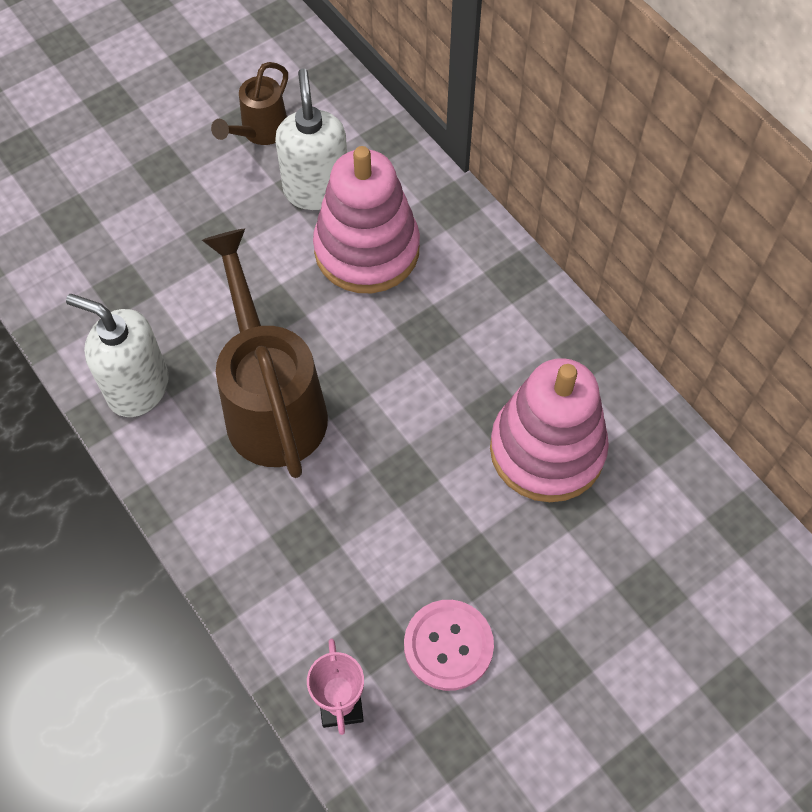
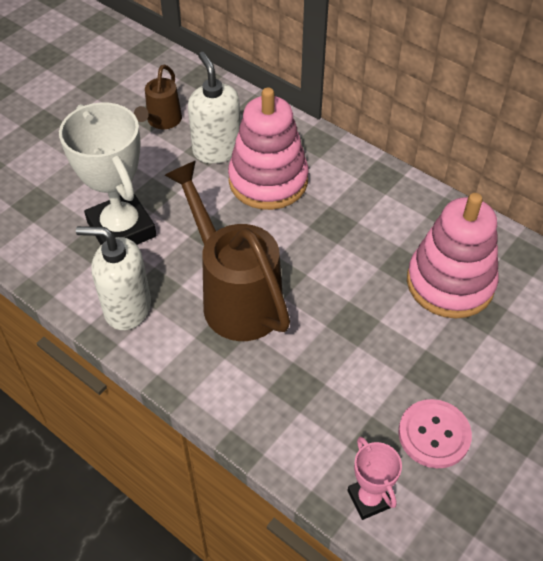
camera: 15 degrees left, 10 degrees down
(163, 278) = (121, 229): none -> white trophy

